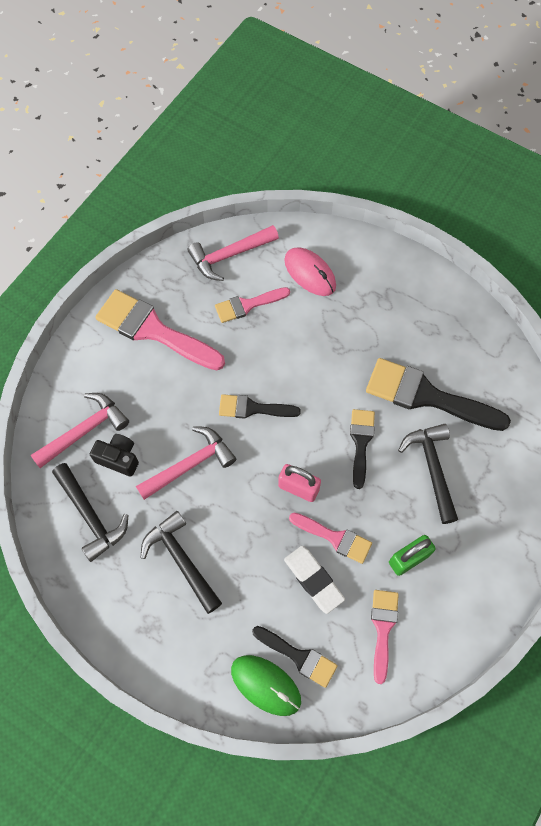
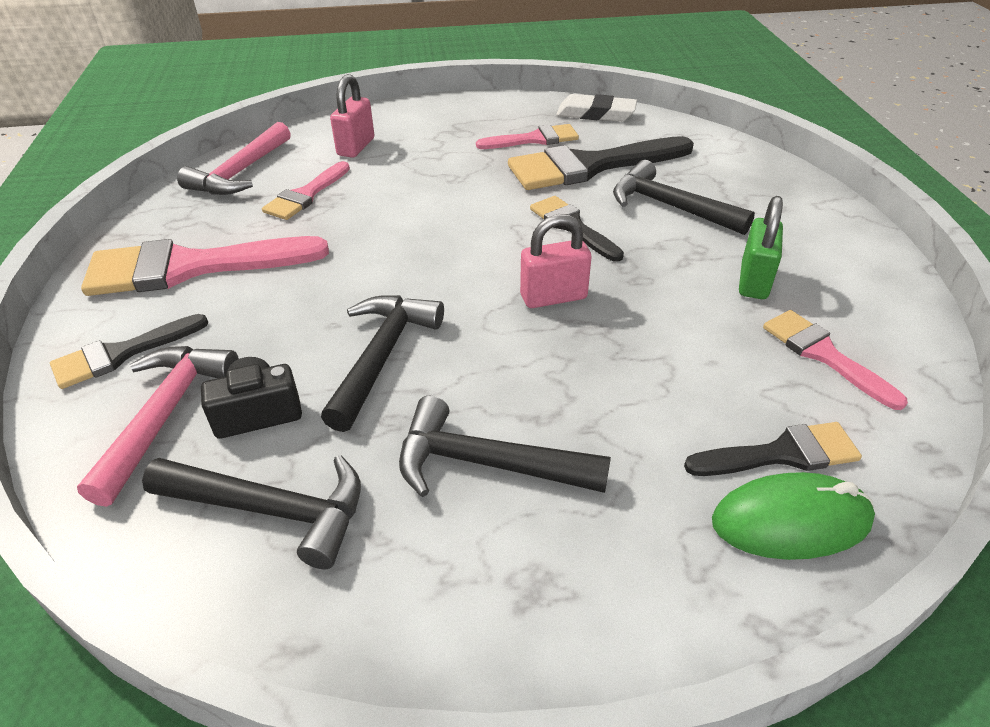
camera: 40 degrees left, 25 degrees down
(190, 464) = (382, 356): pink hammer -> black hammer
(253, 408) = (410, 264): black brush -> black brush (121, 354)
(310, 273) = (356, 147): pink mouse -> pink padlock
(313, 580) = (685, 364): white eraser -> white eraser (596, 114)
(335, 538) = (654, 313): pink brush -> pink brush (534, 139)

